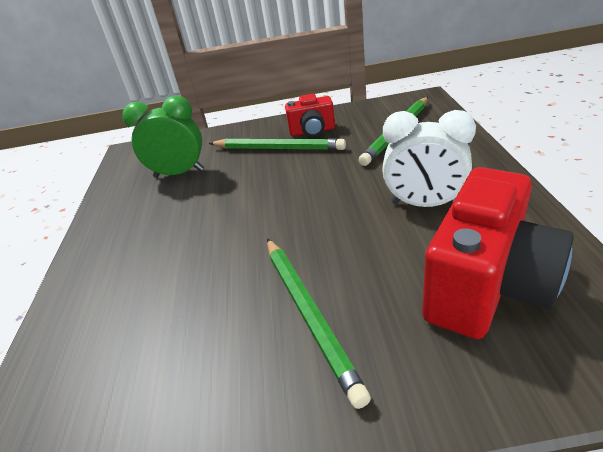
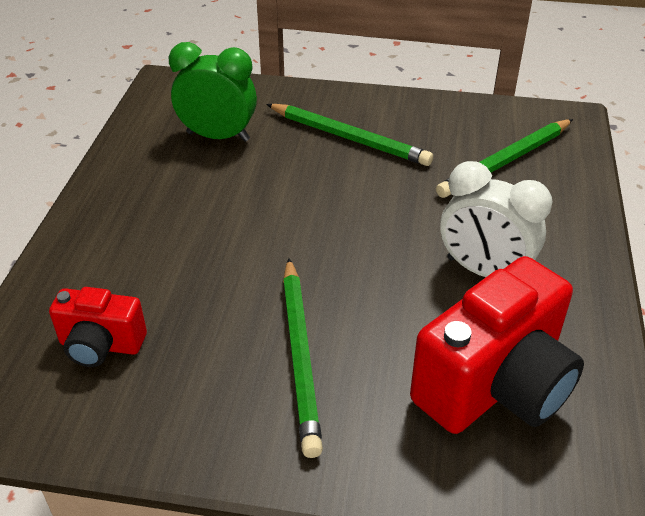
camera: 10 degrees right, 5 degrees up
(312, 131) = (402, 125): red camera -> red camera (101, 345)

